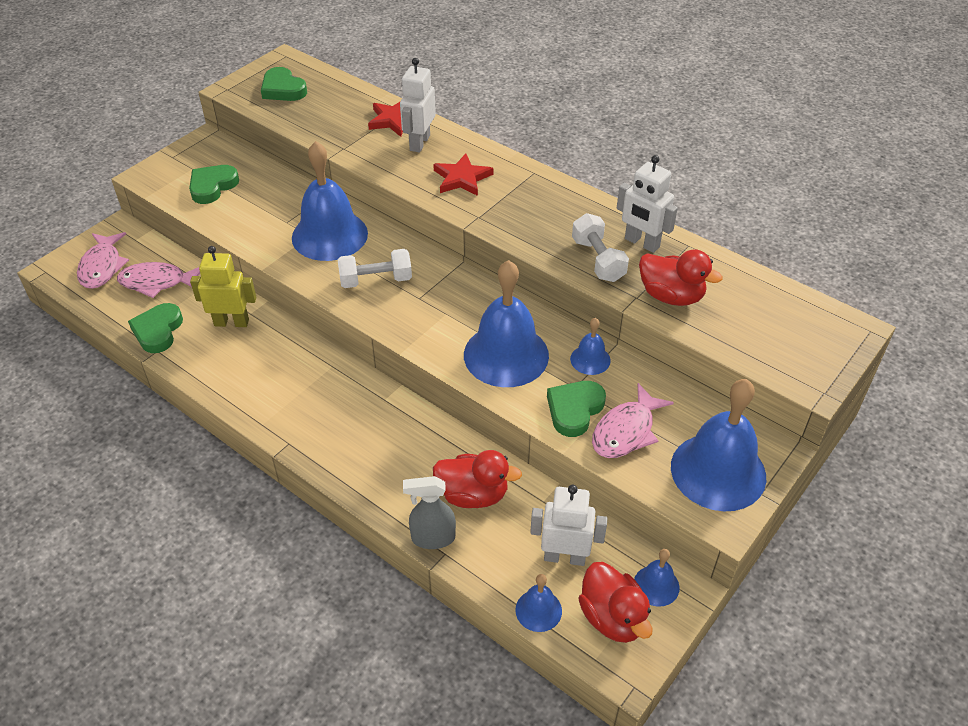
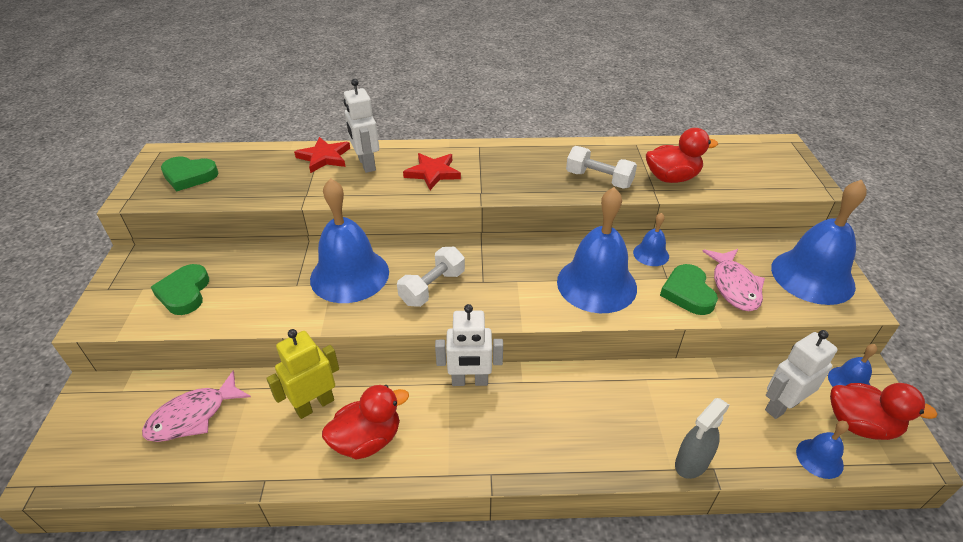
camera: 40 degrees left, 5 degrees down
(102, 267) = (108, 439): pink fish -> none
(158, 331) = (244, 460): green heart -> none
(473, 495) = (673, 407): red duck -> red duck (367, 440)
(641, 243) = (609, 156): white robot -> white robot (470, 381)

